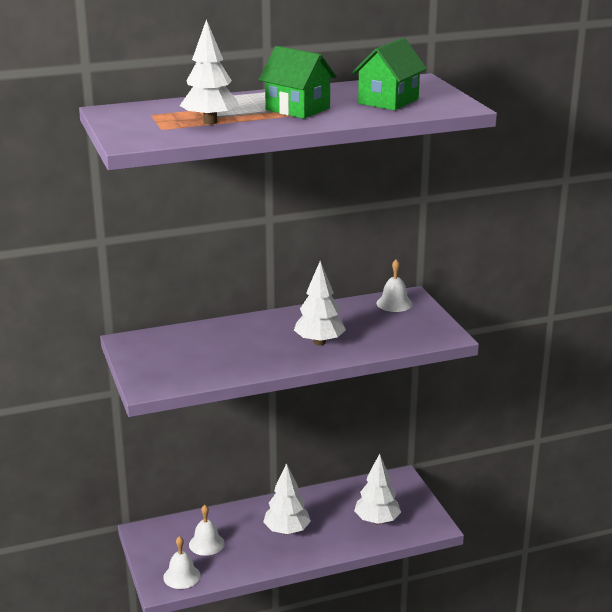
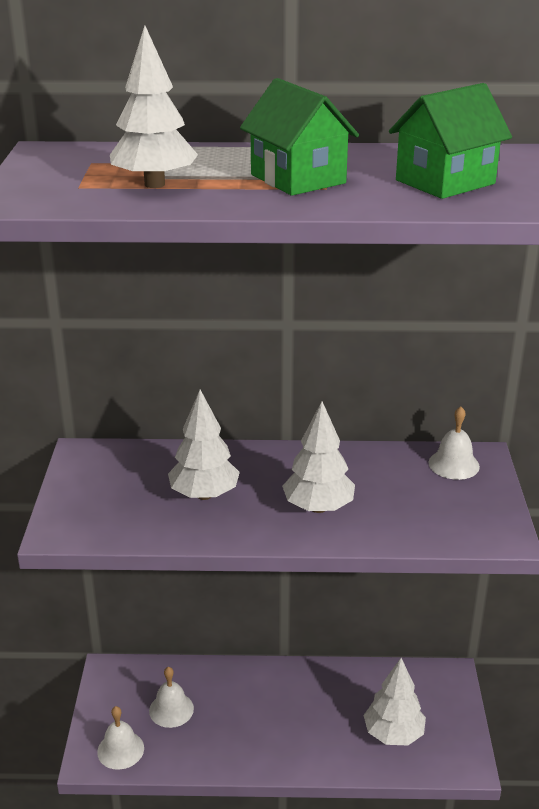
camera: 20 degrees right, 5 degrees up
(287, 531) = (274, 717): white tree -> white tree (204, 494)

